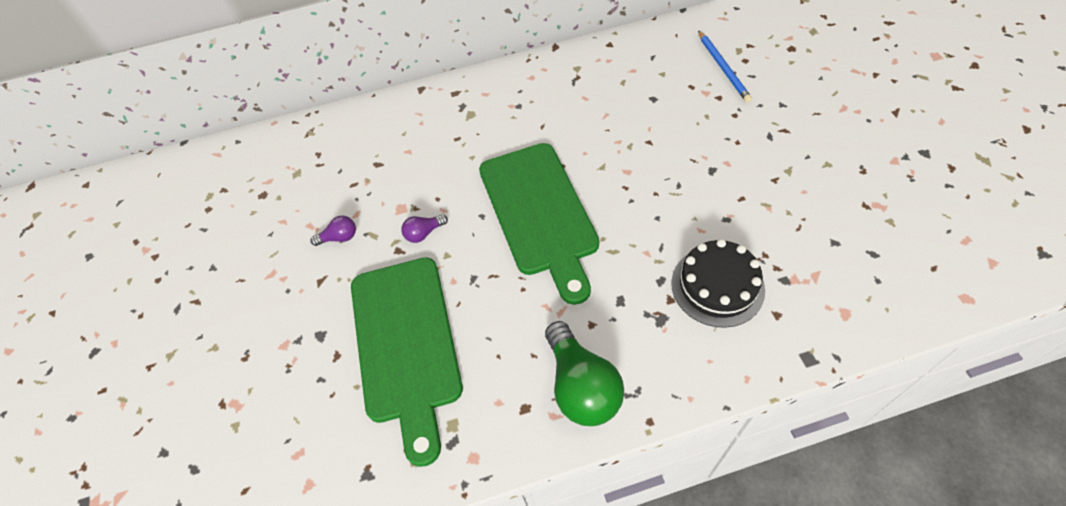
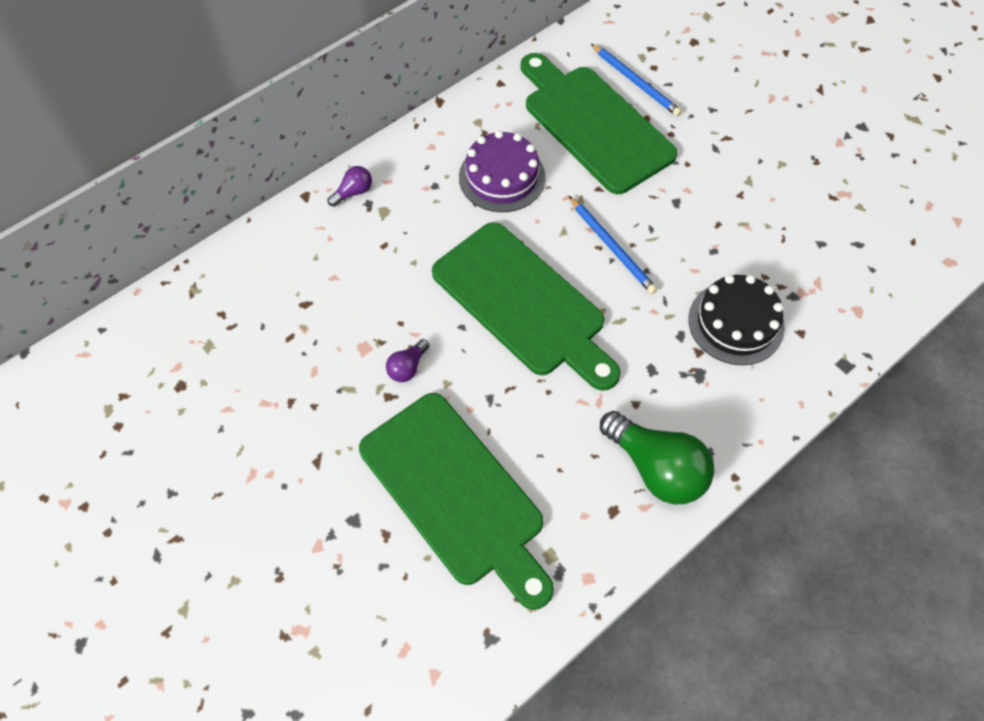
camera: 30 degrees left, 5 degrees up
(339, 237) = (310, 405): purple light bulb -> purple light bulb (353, 192)
(574, 113) = (502, 177): none -> purple cake
(636, 190) = (612, 247): none -> blue pencil
(670, 92) = (593, 124): none -> green cutting board

